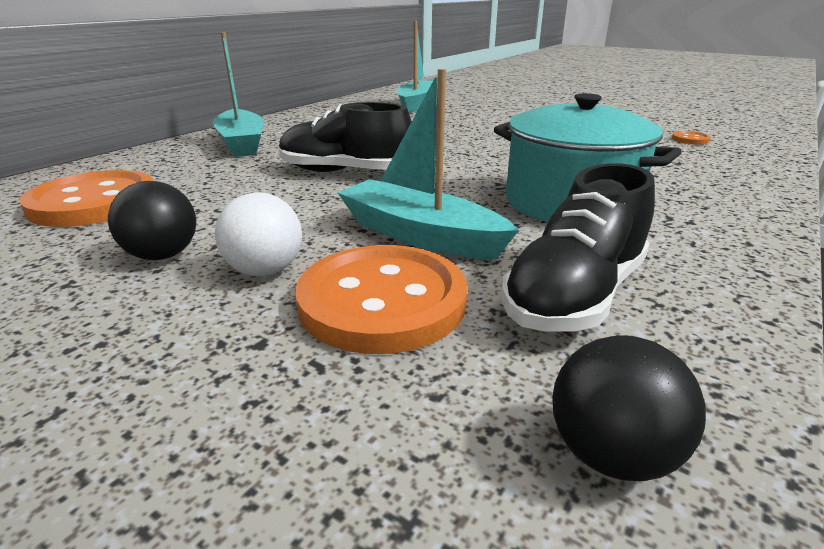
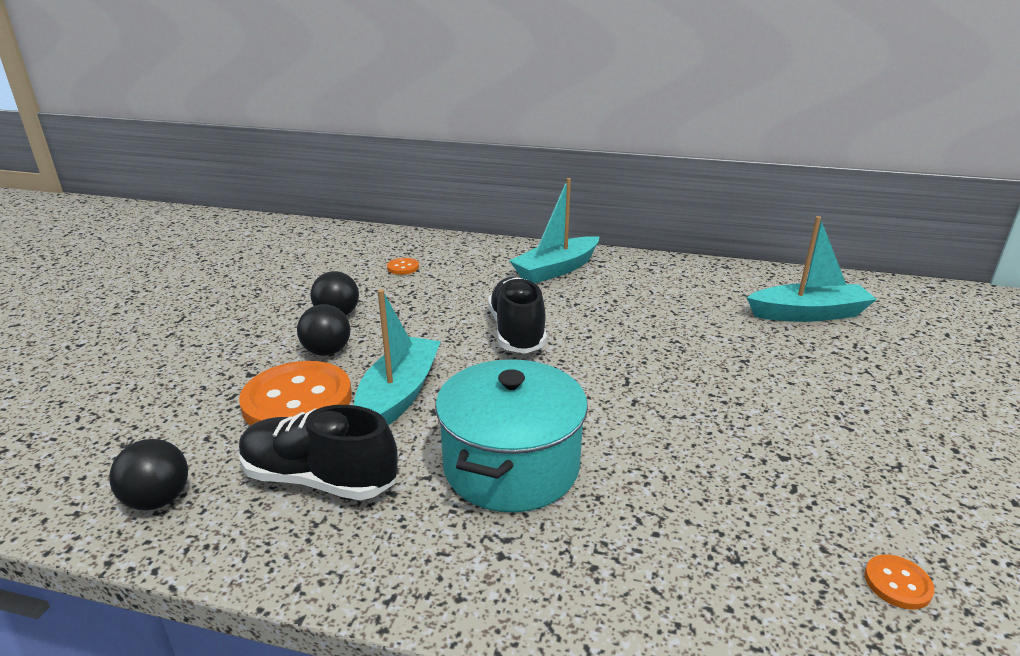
camera: 70 degrees right, 0 degrees up
(94, 202) = (403, 267): orange button -> orange button, size x0.41
(265, 270) = (327, 351): white ball -> black ball

